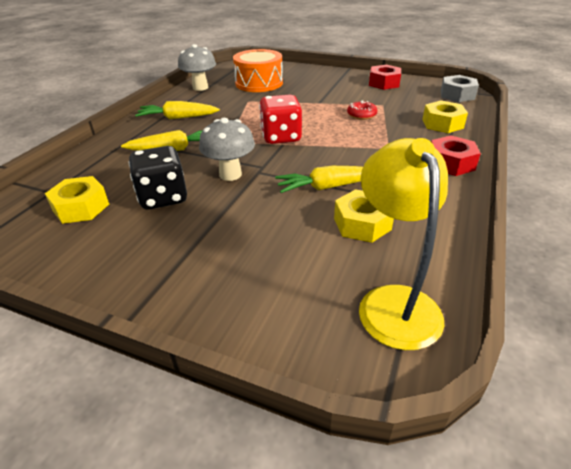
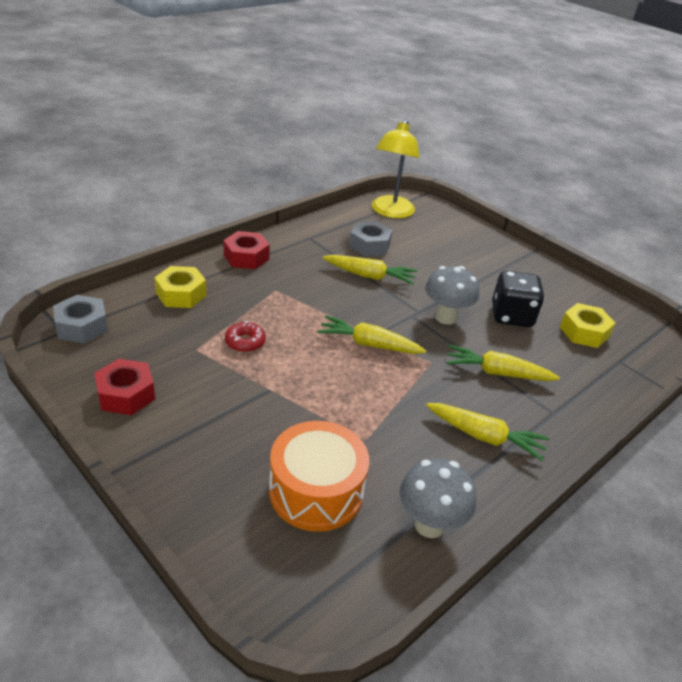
camera: 160 degrees left, 0 degrees up
(281, 137) = (369, 344): red dice -> yellow carrot
(362, 224) = (369, 245): yellow nut -> grey nut

